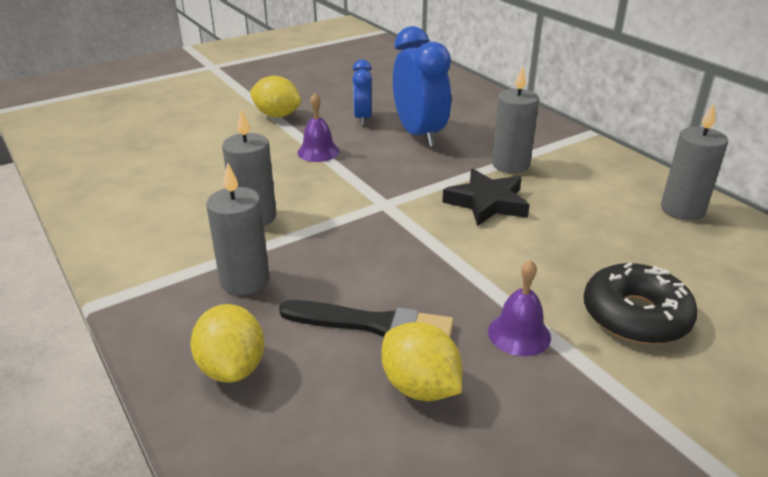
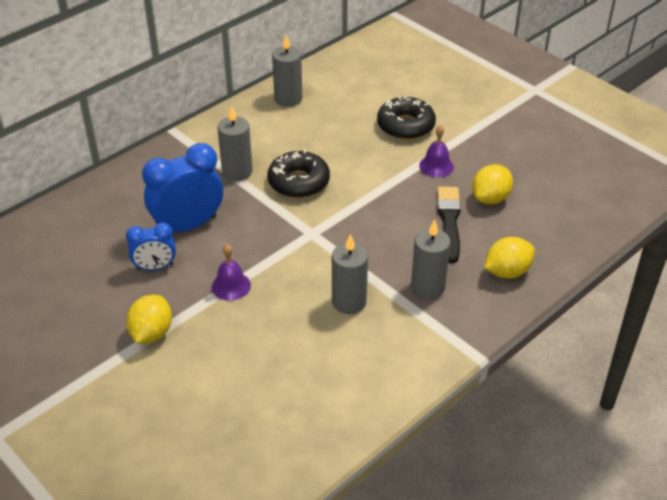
camera: 100 degrees left, 10 degrees up
(487, 203) = (298, 182): black star -> black donut

